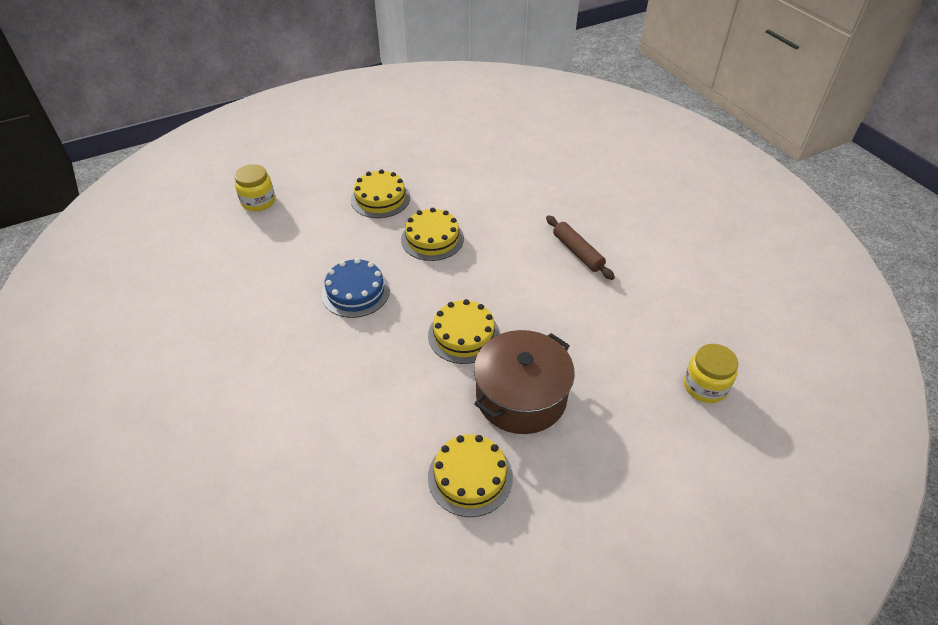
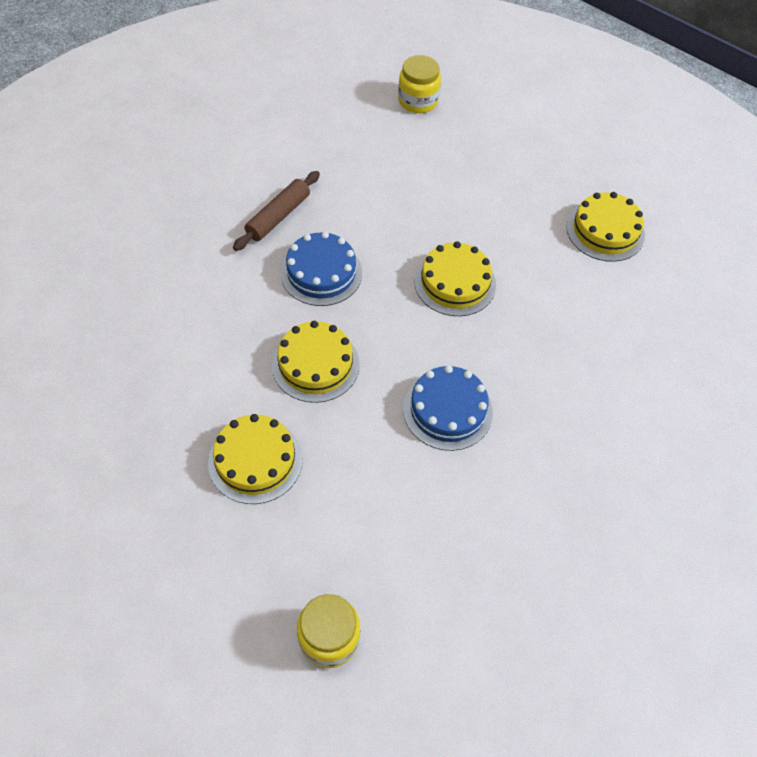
camera: 115 degrees left, 10 degrees up
(511, 261) = (321, 273): none -> blue cake
(521, 396) = (503, 218): brown pot -> none

